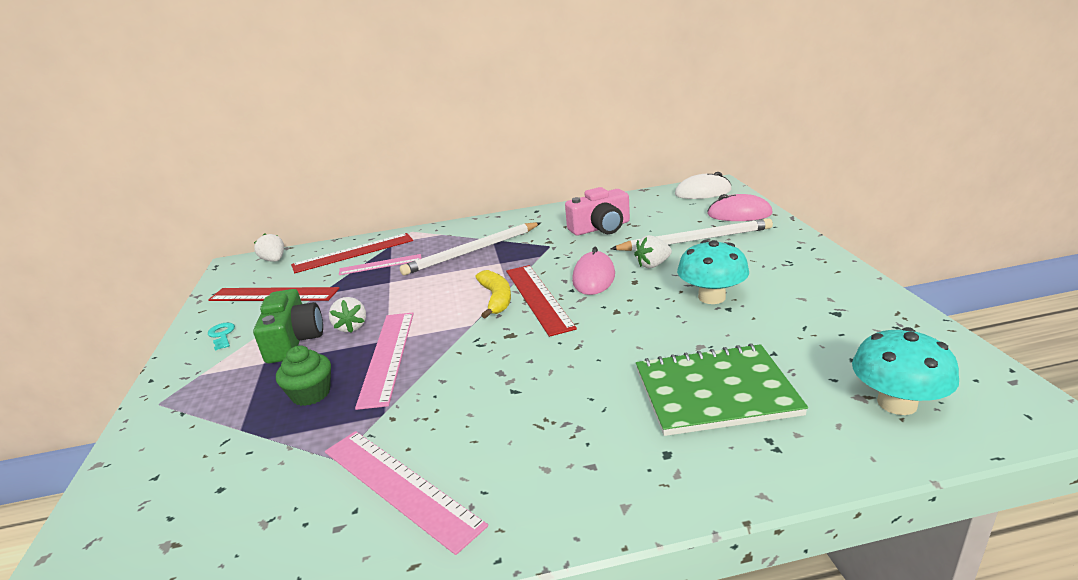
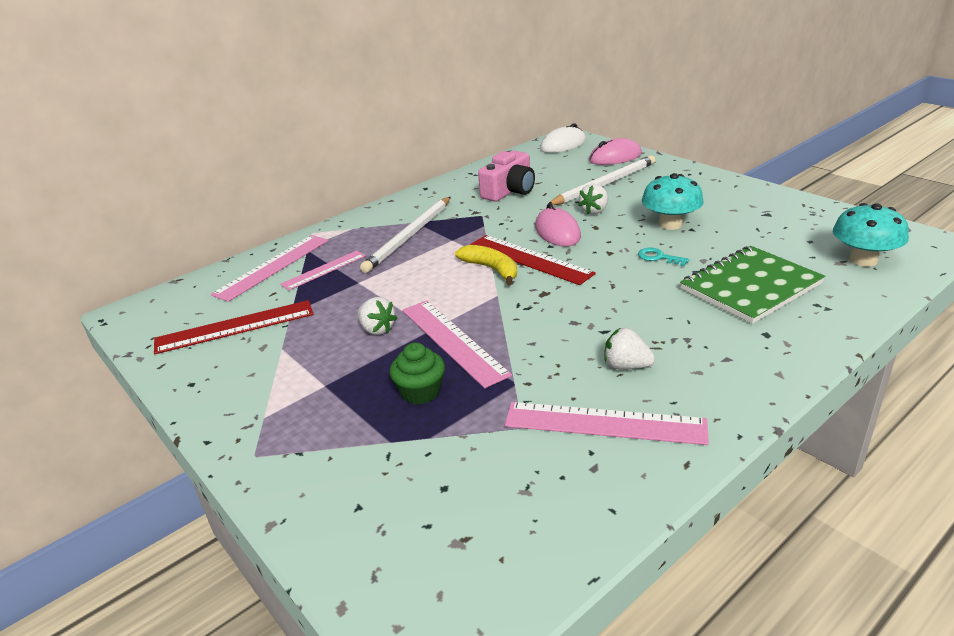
camera: 30 degrees left, 5 degrees up
(222, 335) = (231, 378): turquoise key -> turquoise key (658, 257)
(274, 260) = (178, 296): white strawberry -> white strawberry (626, 366)
(294, 340) = (329, 358): green camera -> none
(353, 253) = (272, 266): red ruler -> pink ruler

